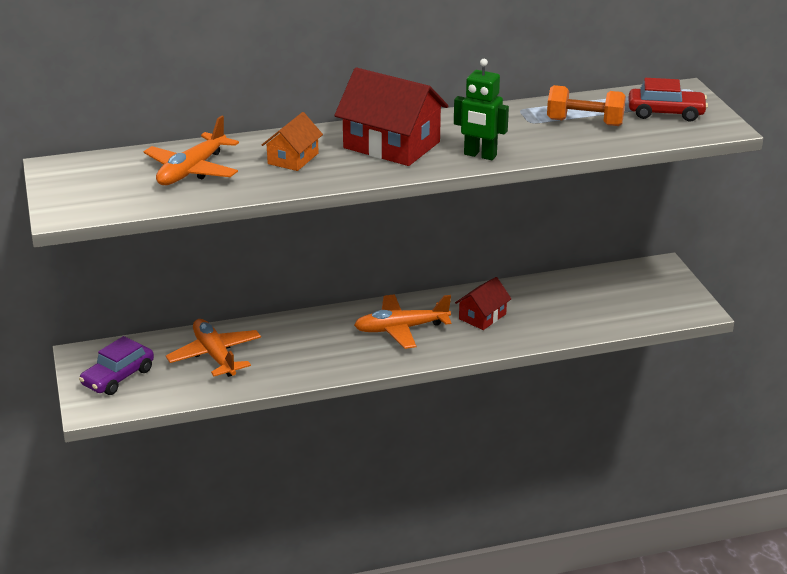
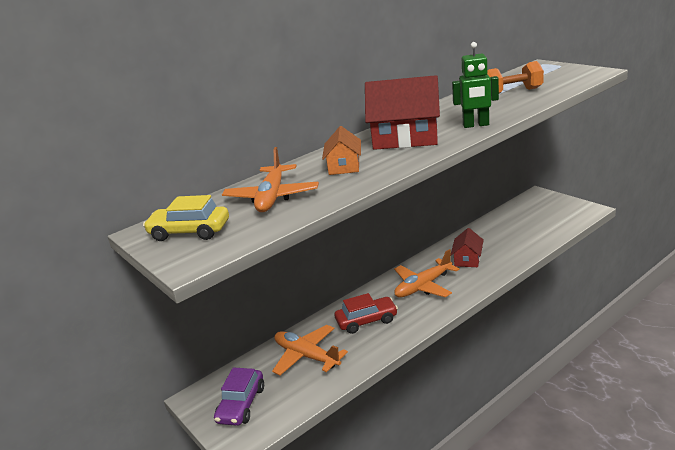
camera: 20 degrees left, 5 degrees down
(90, 182) = (189, 232): none -> yellow car
(666, 113) = (552, 75): red car -> red car (366, 321)

